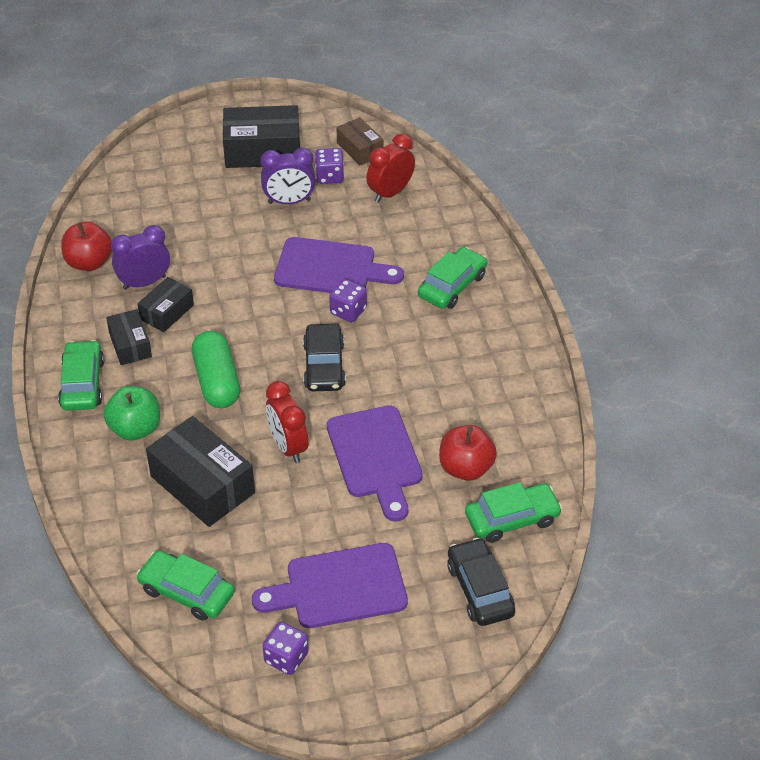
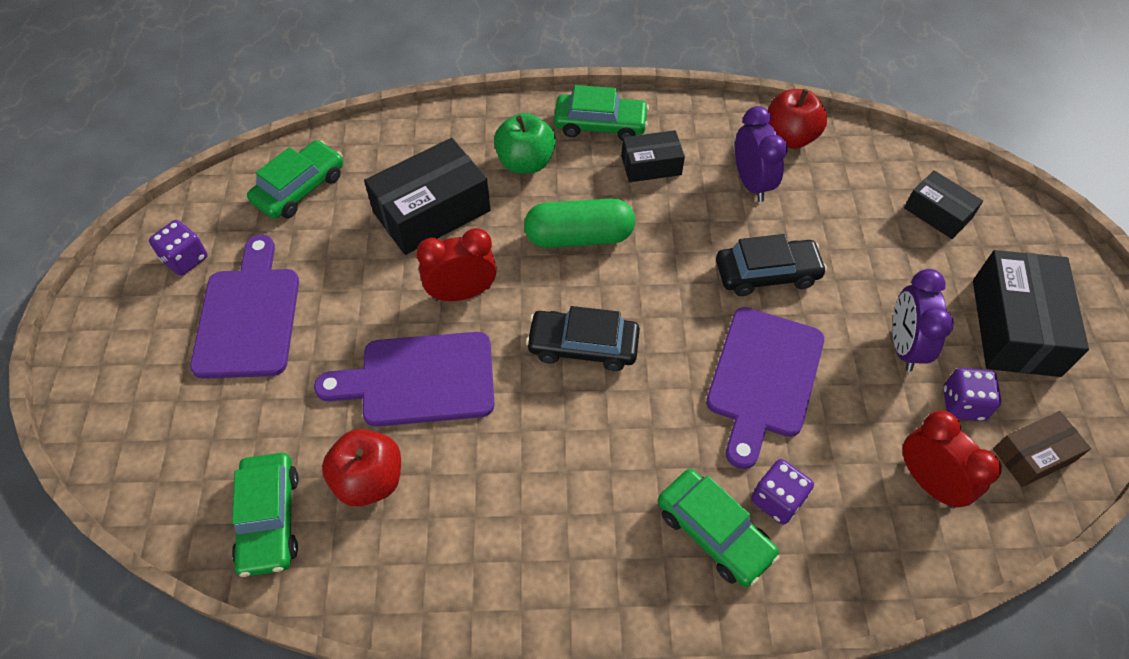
camera: 100 degrees right, 10 degrees up
(167, 312) = (699, 200): black box -> black box (937, 213)
(348, 311) = (677, 387): purple dice -> purple dice (777, 500)
(480, 589) = (183, 458): black car -> black car (767, 274)

